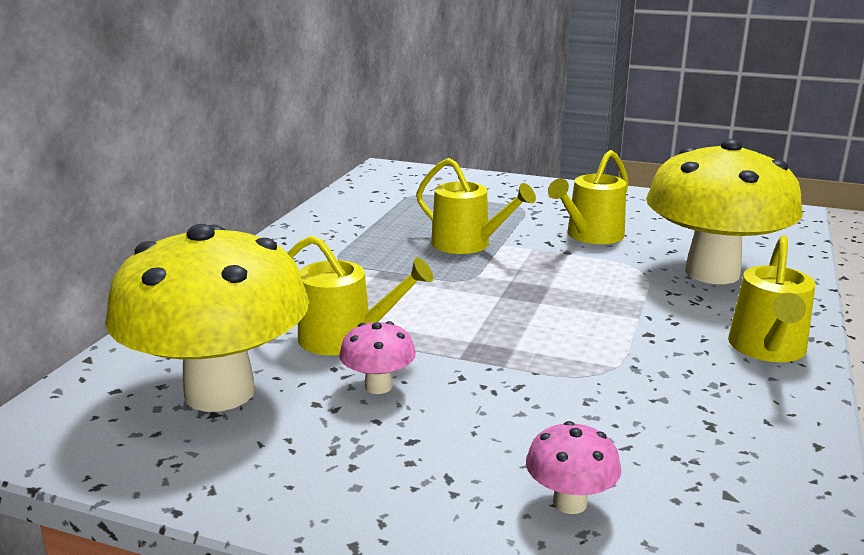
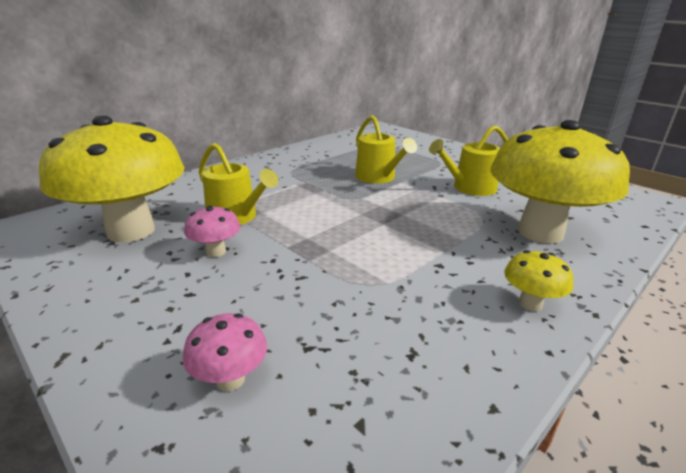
camera: 25 degrees right, 5 degrees up
(767, 348) = (530, 303): yellow watering can -> yellow mushroom

